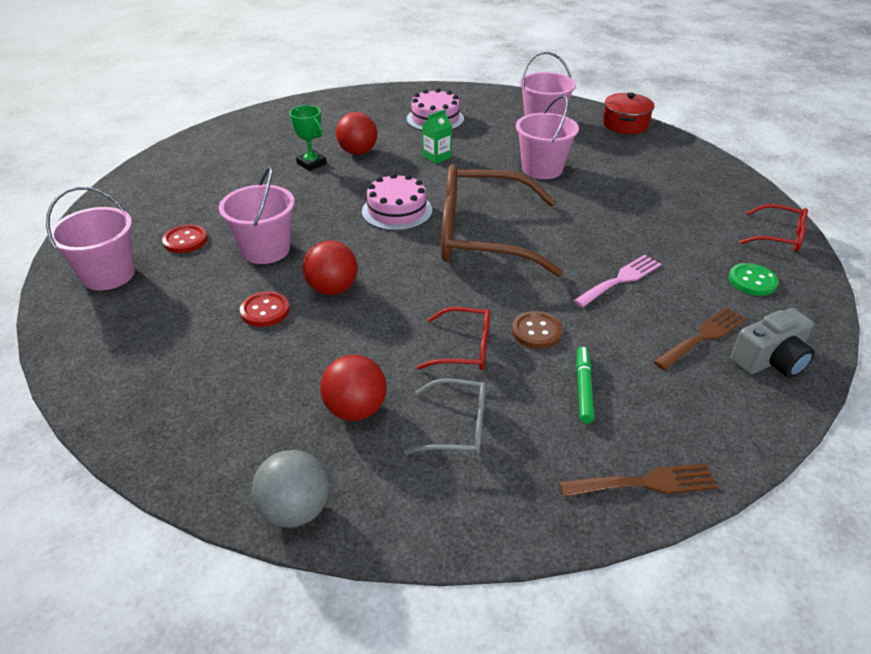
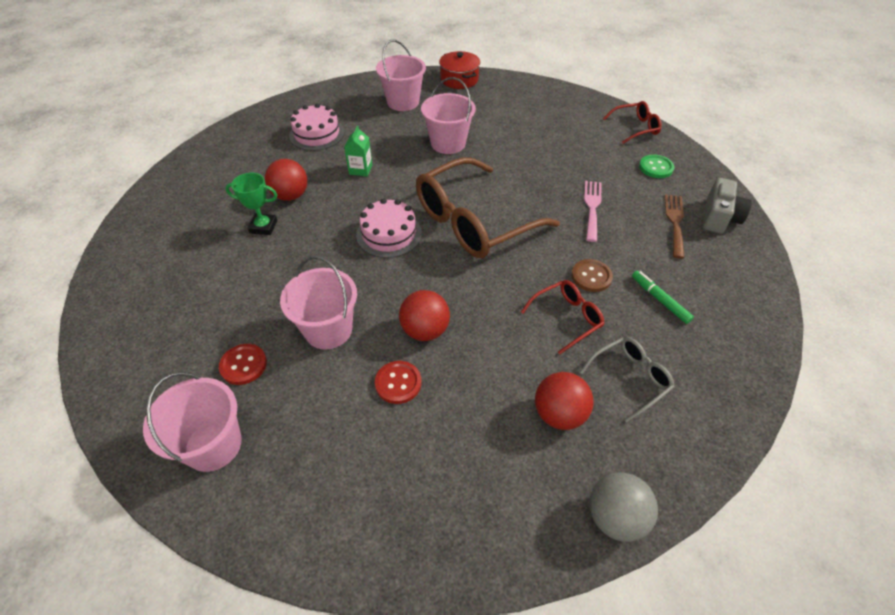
camera: 40 degrees left, 10 degrees up
(645, 483) = (753, 339): brown fork -> none

